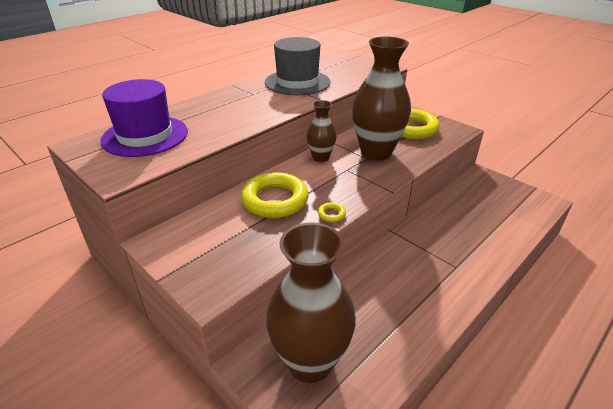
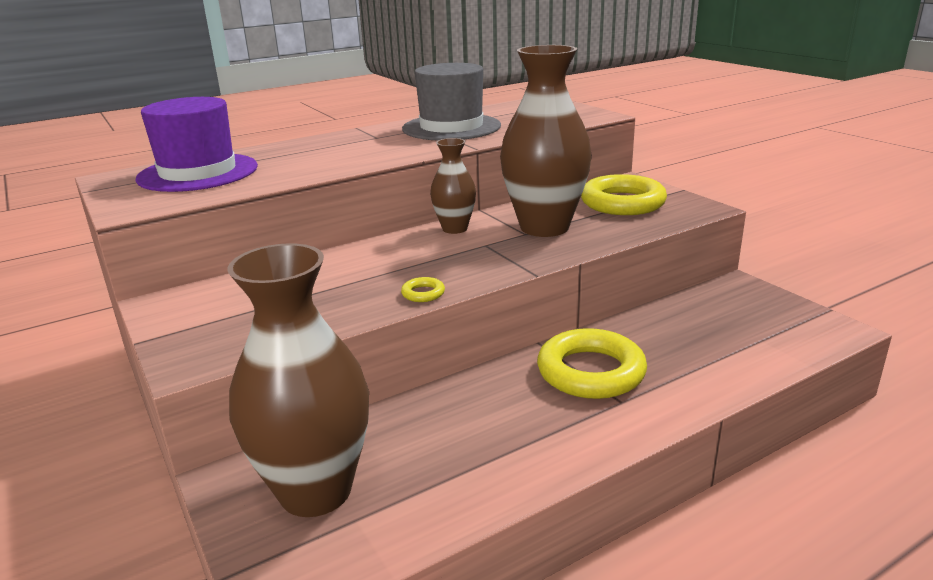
camera: 15 degrees right, 10 degrees down
(275, 200) = (353, 271): yellow ring -> yellow ring (591, 372)

